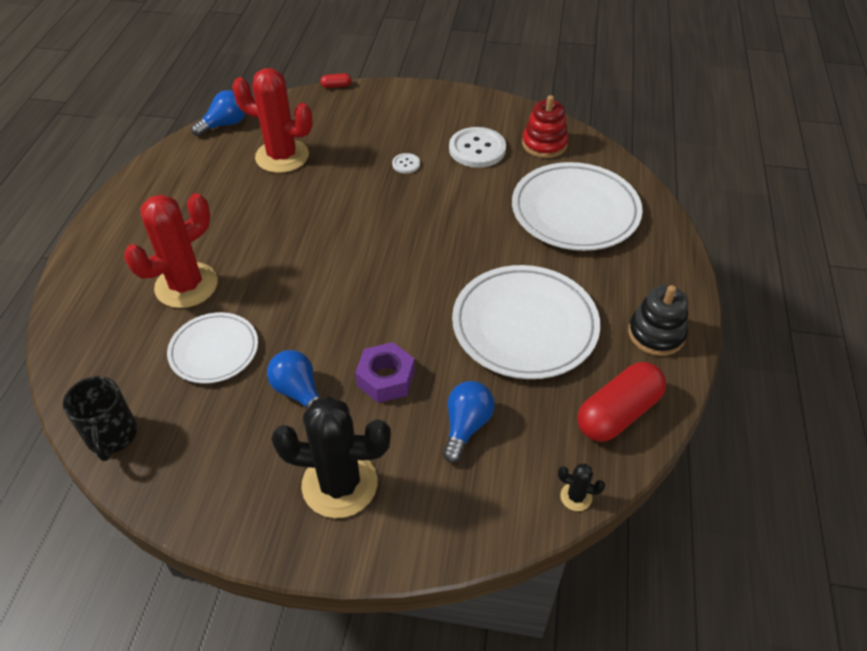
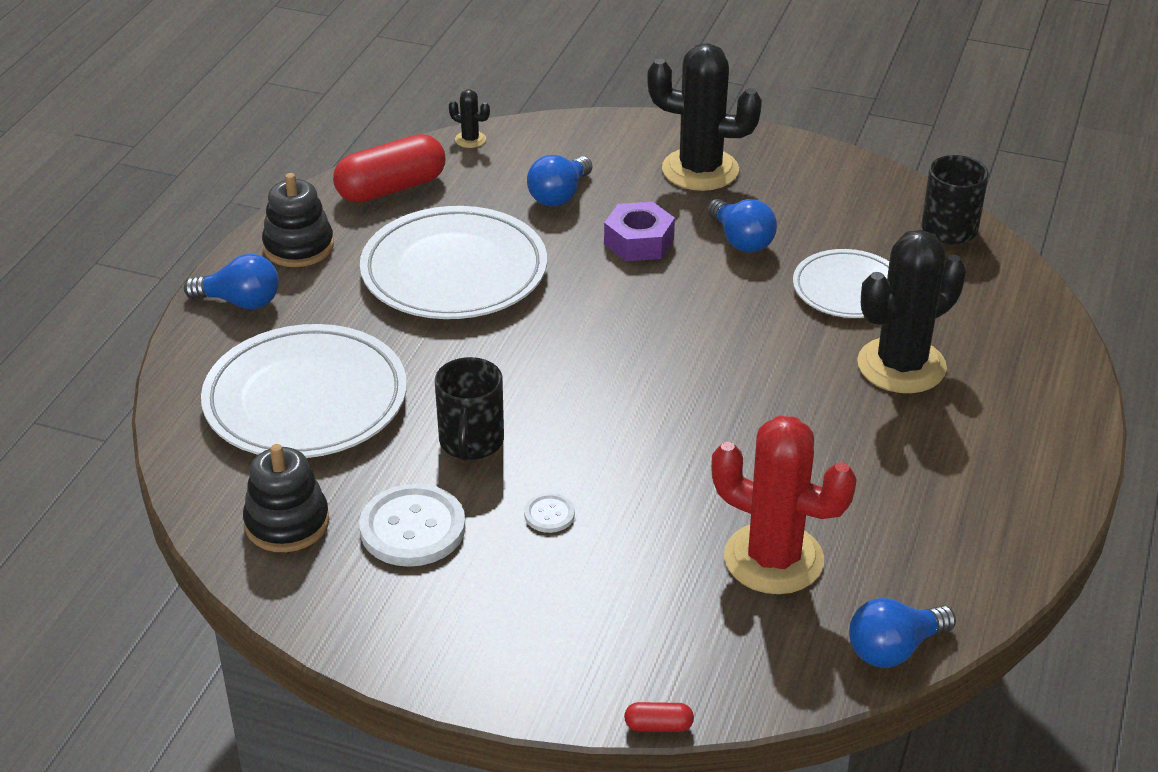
camera: 170 degrees left, 10 degrees down
(186, 285) = (901, 366): red cactus -> black cactus
(463, 198) = (471, 442): none -> black mug
(544, 144) = (287, 523): red stacking toy -> black stacking toy
(664, 277) = (240, 302): none -> blue light bulb

